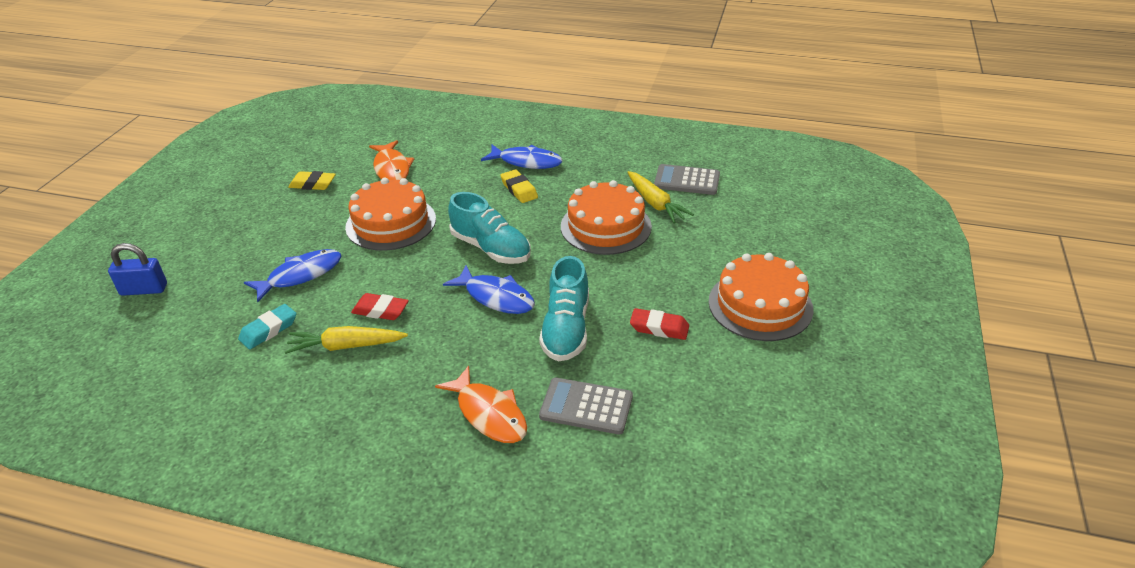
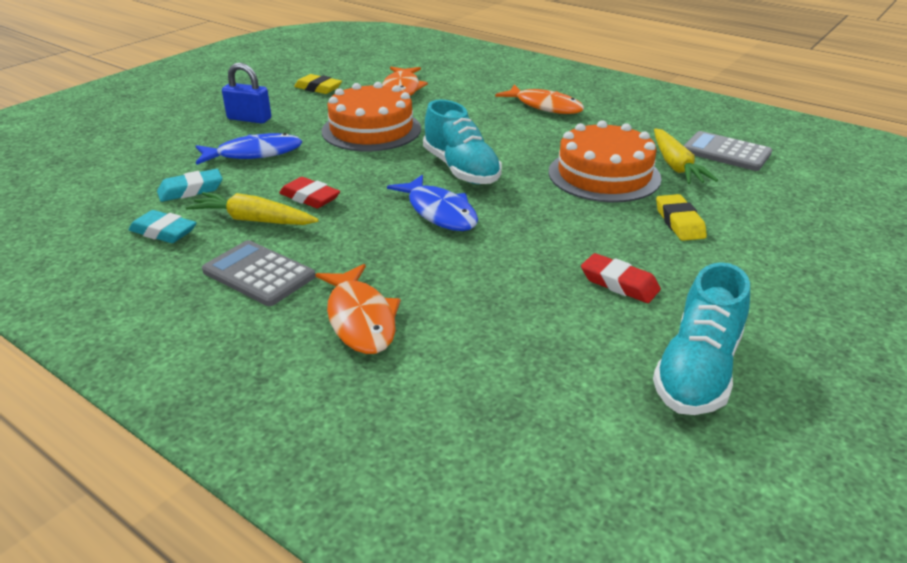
camera: 20 degrees right, 5 degrees down
(144, 289) = (109, 136): blue padlock -> blue padlock (249, 119)
(275, 379) = (164, 232): none -> turquoise eraser
(519, 190) = (522, 127): yellow eraser -> yellow eraser (679, 222)
(526, 162) = (545, 106): blue fish -> orange fish
(566, 329) = (502, 258): turquoise shoe -> turquoise shoe (697, 370)
(586, 407) = (480, 342): grey calculator -> grey calculator (258, 274)
(760, 305) = (770, 290): orange cake -> none

